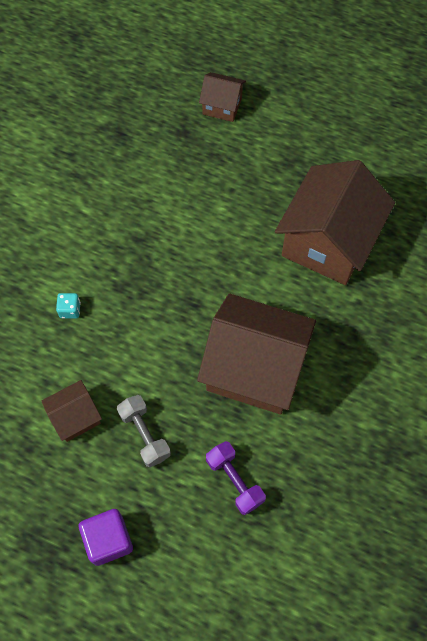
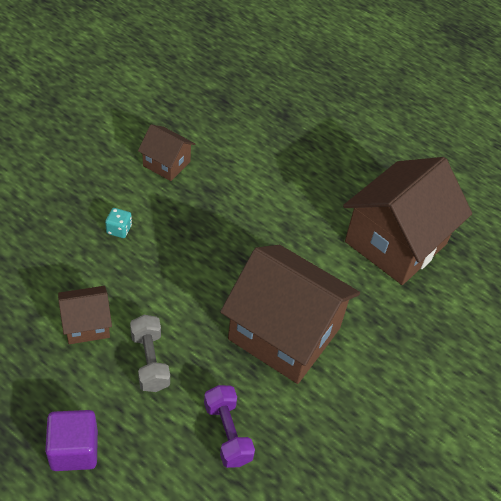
camera: 10 degrees right, 15 degrees down
(222, 106) = (327, 104): brown house -> brown house (166, 164)

